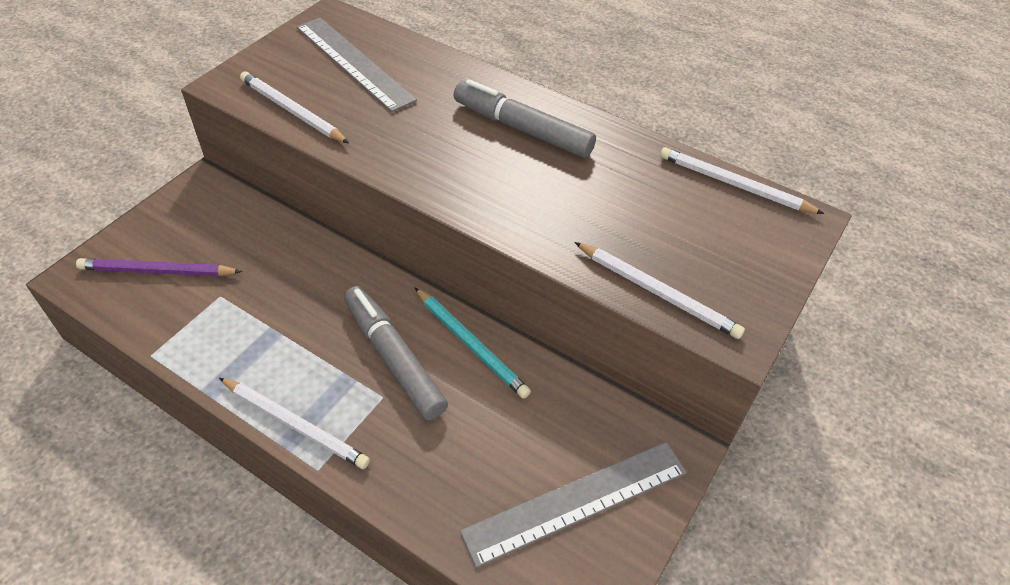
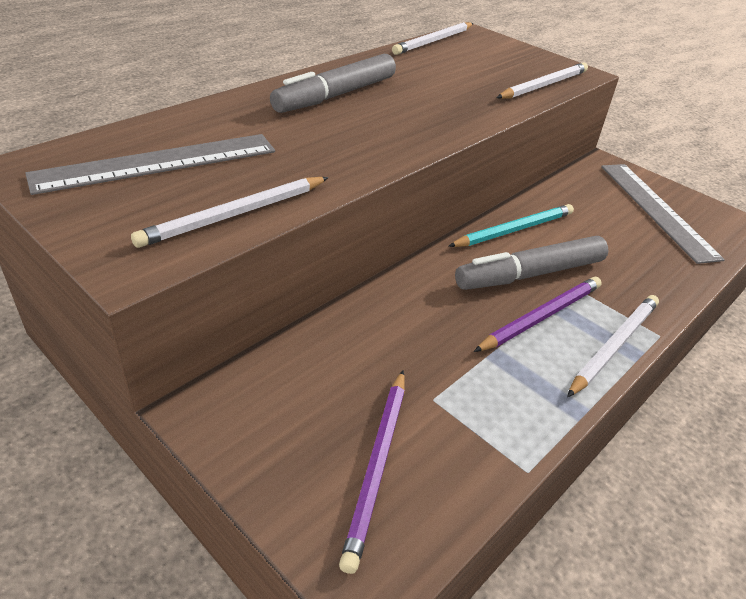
camera: 80 degrees left, 10 degrees down
(328, 366) = (541, 316): none -> purple pencil

